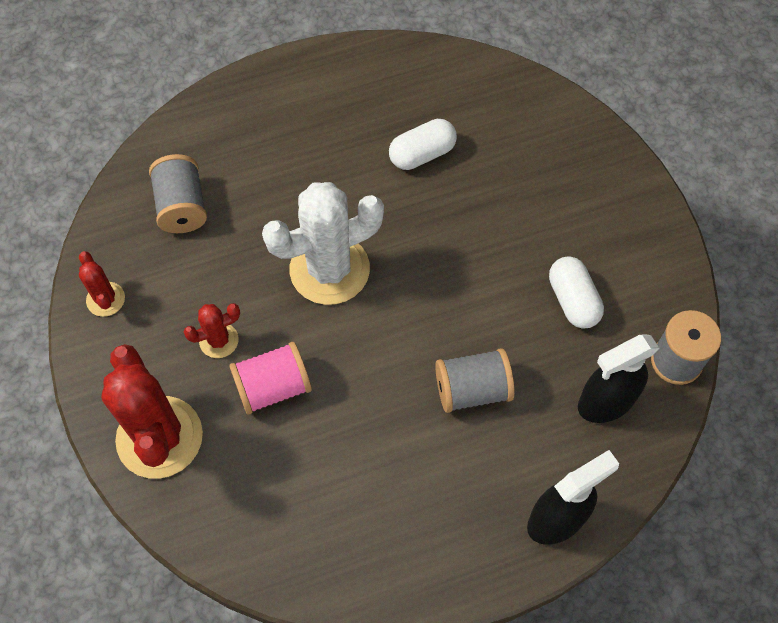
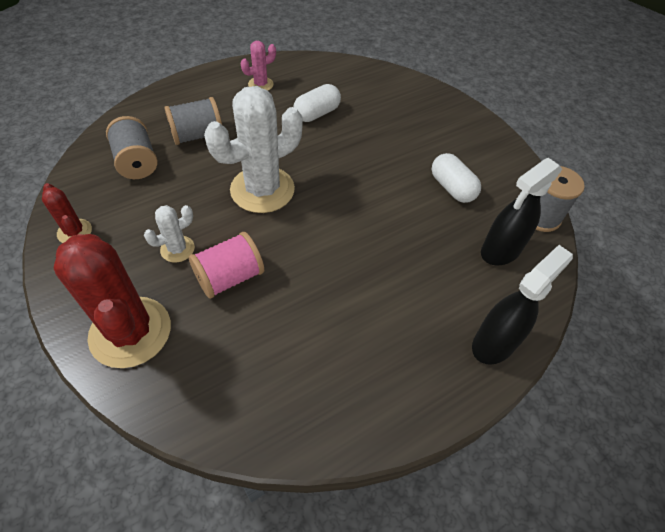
camera: 15 degrees left, 10 degrees down
(219, 340) = (177, 249): red cactus -> white cactus
(355, 93) = (260, 84): none -> pink cactus
(472, 389) = (395, 256): grey spool -> grey spool (197, 135)

